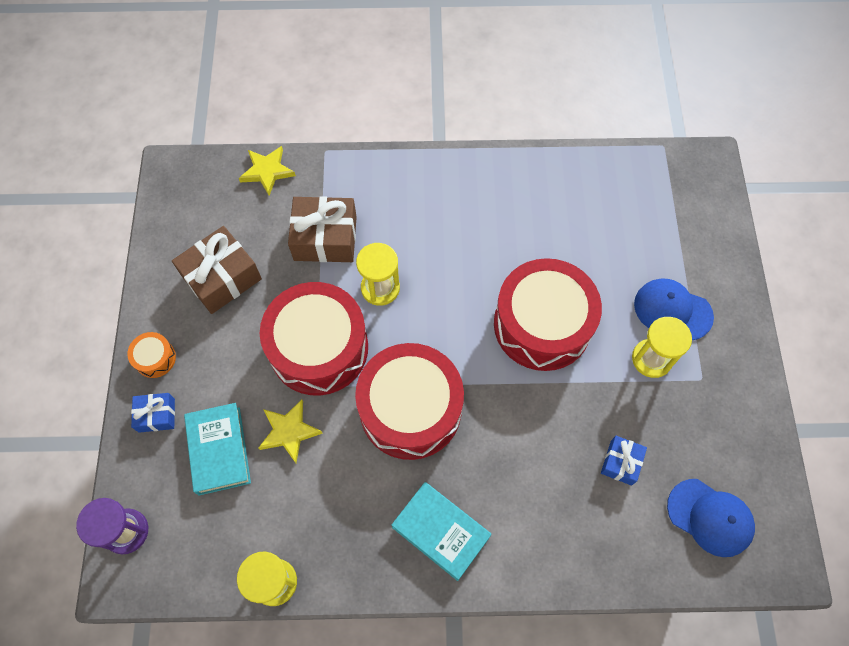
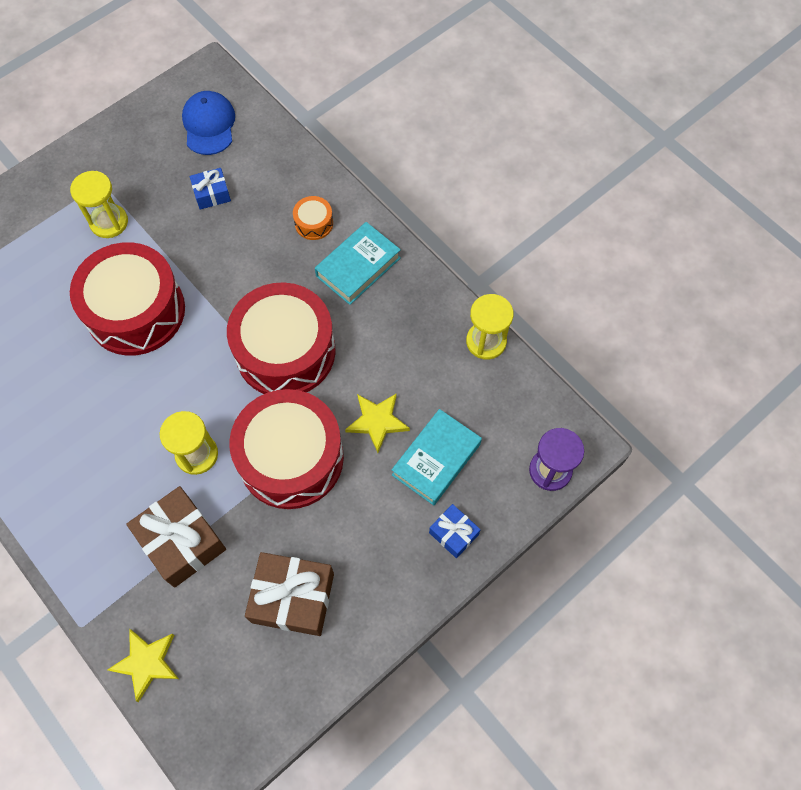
camera: 130 degrees left, 0 degrees up
(155, 358) = (411, 583): orange drum -> orange drum (314, 223)
(441, 531) = (358, 267): turquoise book -> turquoise book turned 45 degrees clockwise
(672, 310) = (52, 233): blue cap -> none

